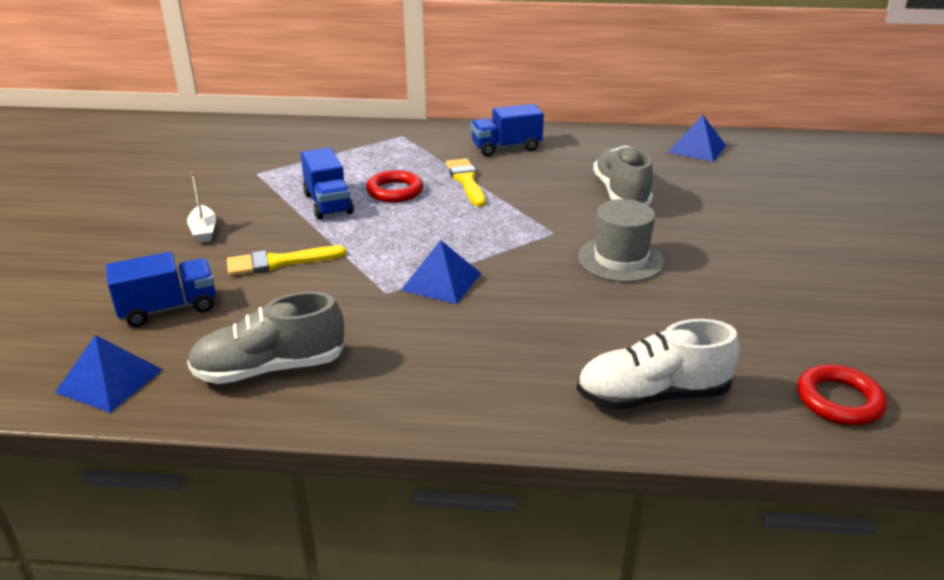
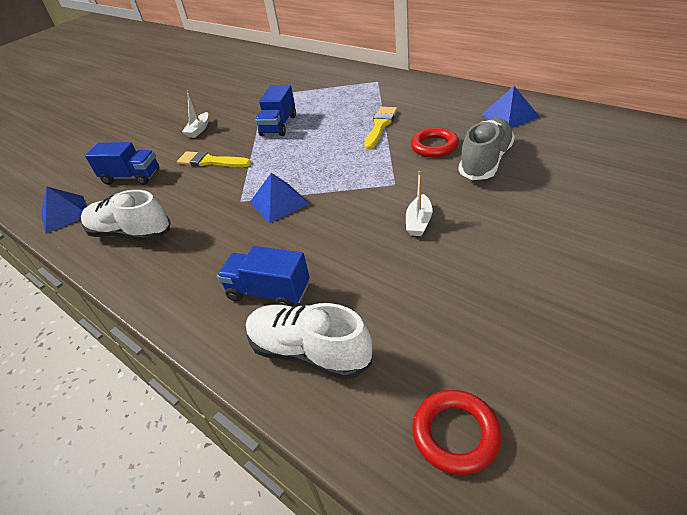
camera: 40 degrees right, 10 degrees up
(270, 368) = (131, 233): grey shoe -> white shoe
(395, 191) = (326, 124): red ring -> red ring (434, 146)
(506, 148) = (438, 103): blue truck -> blue truck (268, 292)
(620, 259) = (419, 222): grey hat -> white boat
(697, 148) = (605, 132): blue pyramid -> blue pyramid (510, 115)

